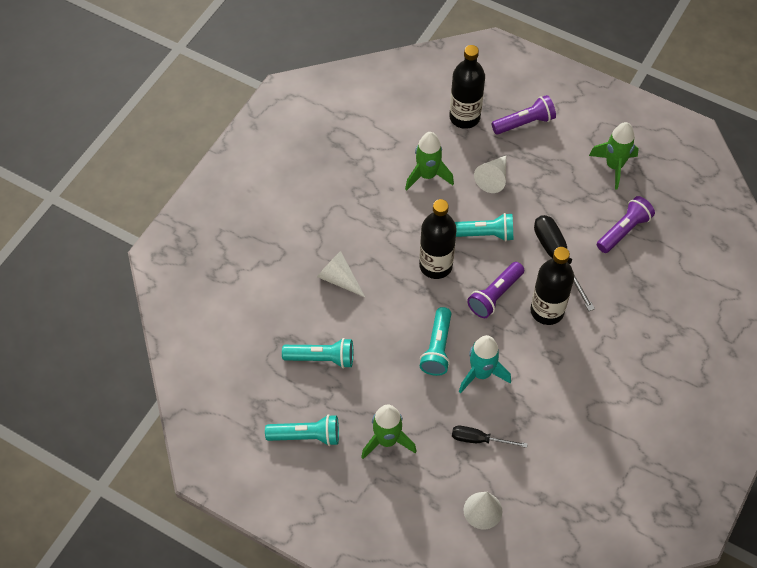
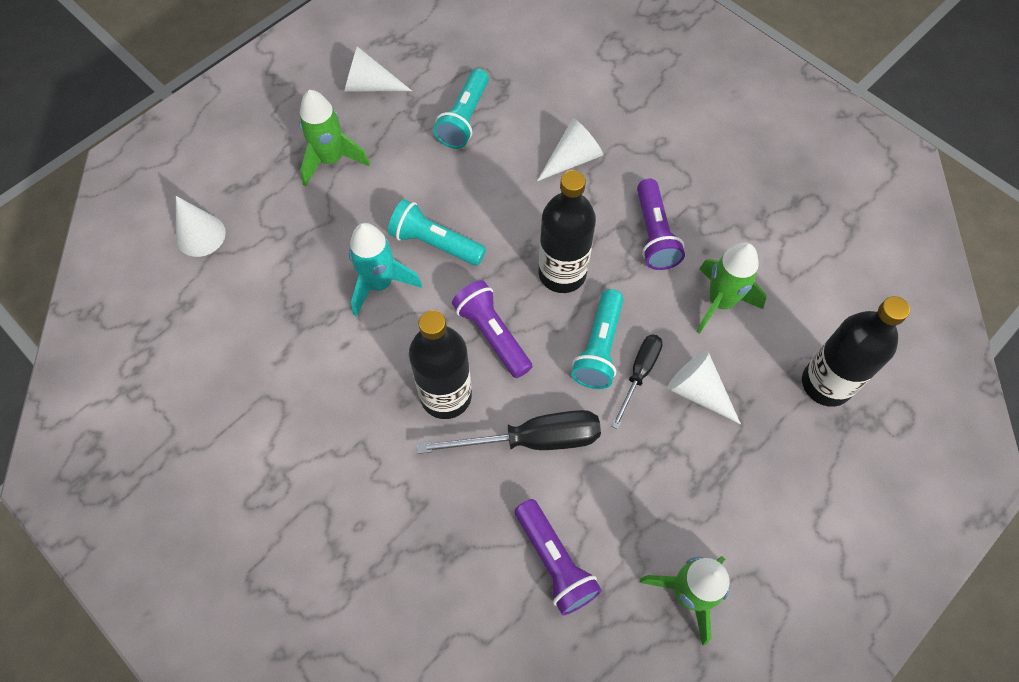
camera: 105 degrees right, 5 degrees up
(306, 436) = (370, 86): turquoise flashlight -> white cone
(479, 439) = (291, 256): black screwdriver -> black screwdriver (639, 374)
(524, 123) = (803, 473): purple flashlight -> purple flashlight (654, 234)

